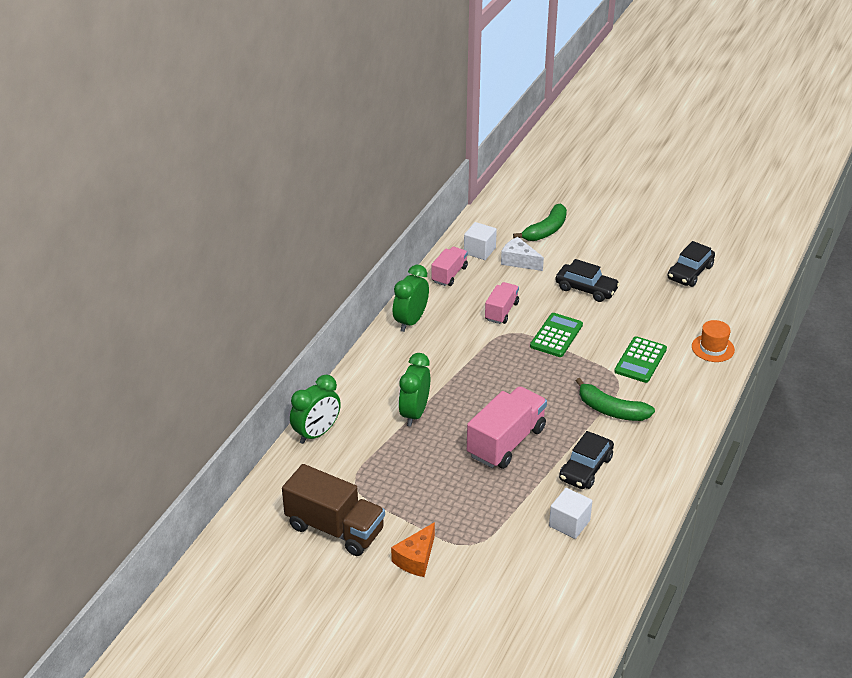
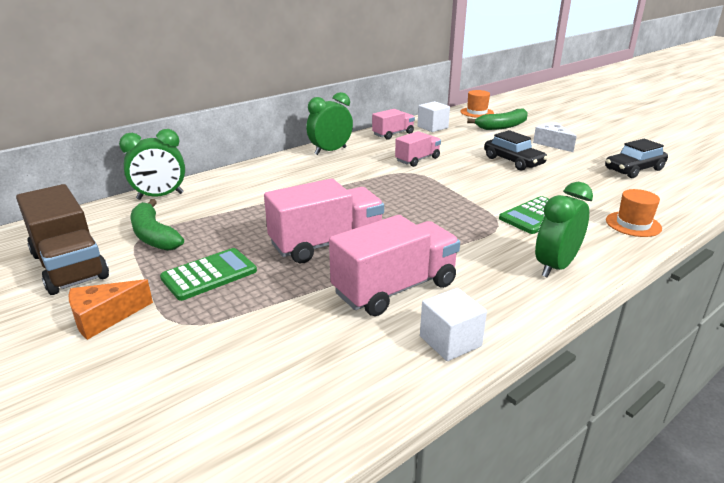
camera: 25 degrees right, 10 degrees down
(414, 413) = (262, 203): green clock -> green clock (555, 266)
(506, 209) = (477, 112): none -> orange hat
(519, 261) = (462, 137): white cheese -> white cheese (552, 143)
(556, 335) = (456, 182): green calculator -> green calculator (209, 274)
(569, 523) = (321, 338): white cube -> white cube (450, 341)
(585, 468) = (395, 288): black car -> pink truck
(611, 410) = (470, 246): green banana -> green banana (154, 235)

